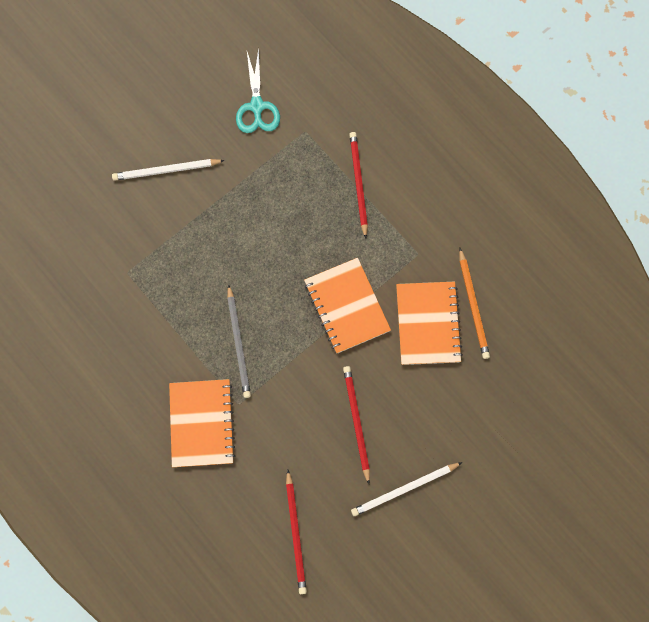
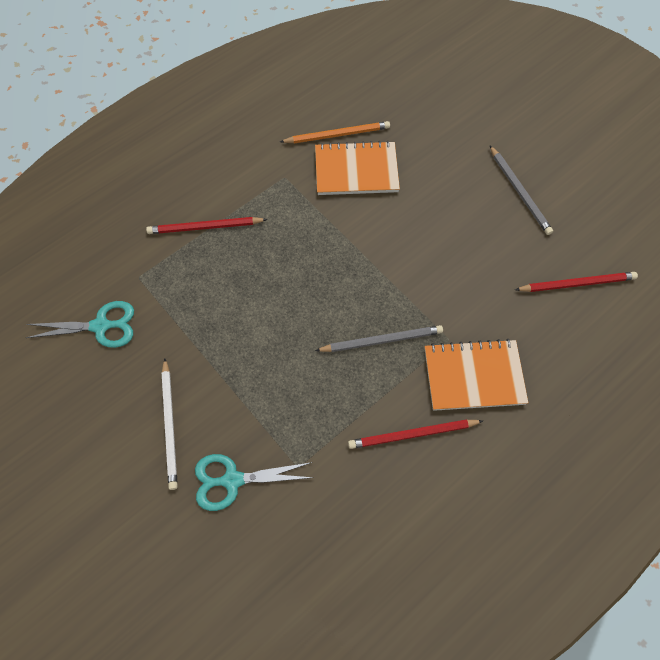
camera: 90 degrees left, 10 degrees down
(118, 222) = (232, 480): none -> turquoise scissors
(346, 306) = (339, 238): orange notebook -> none
(356, 422) = (458, 230): red pencil -> red pencil (412, 434)
(404, 489) = (519, 192): white pencil -> grey pencil

